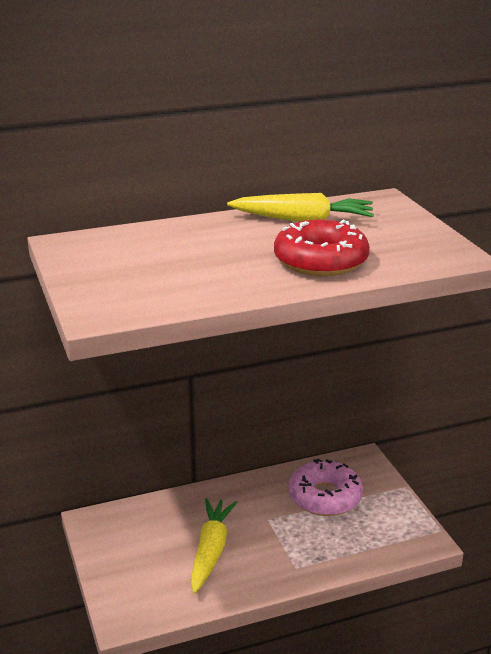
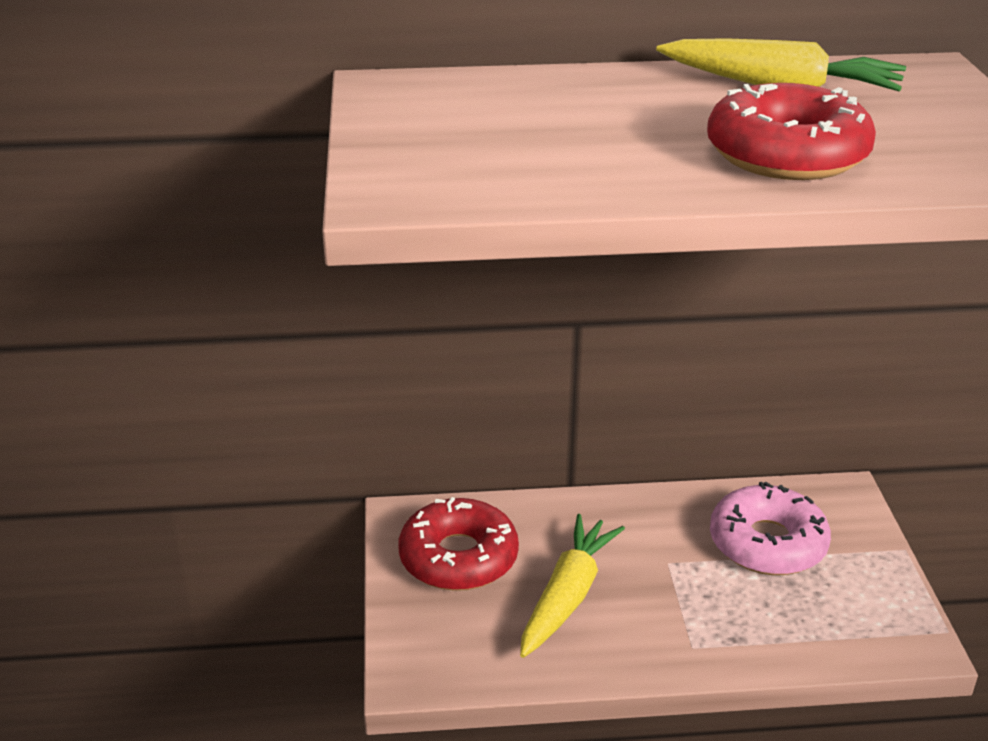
camera: 15 degrees right, 5 degrees up
(134, 540) = (458, 557): none -> red donut

